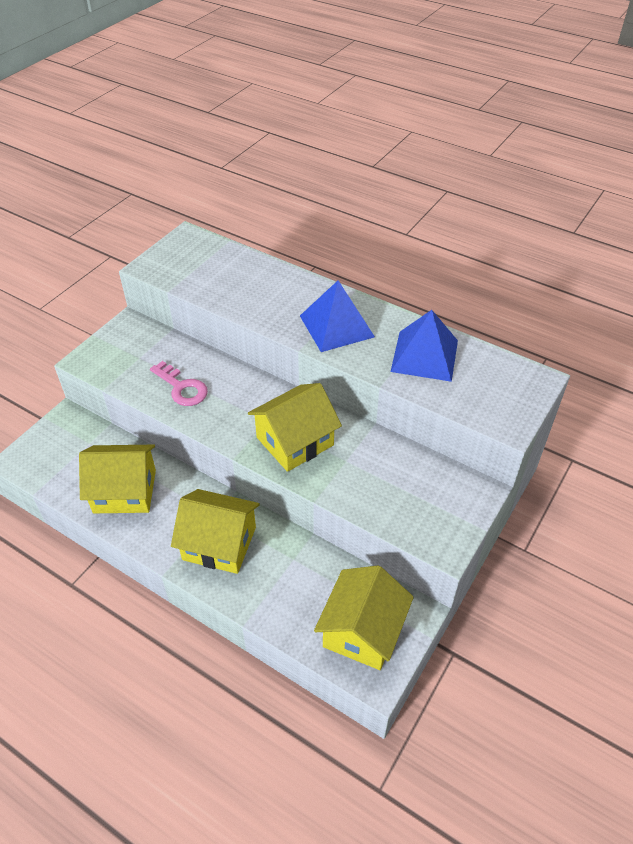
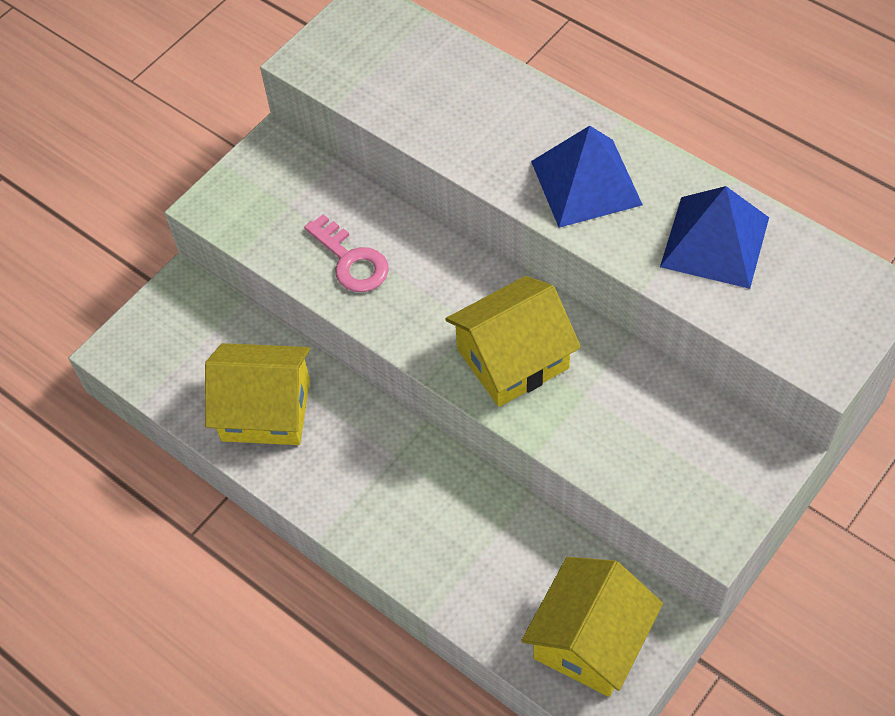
camera: 10 degrees right, 10 degrees up
(219, 543) = (398, 498): yellow house -> none

